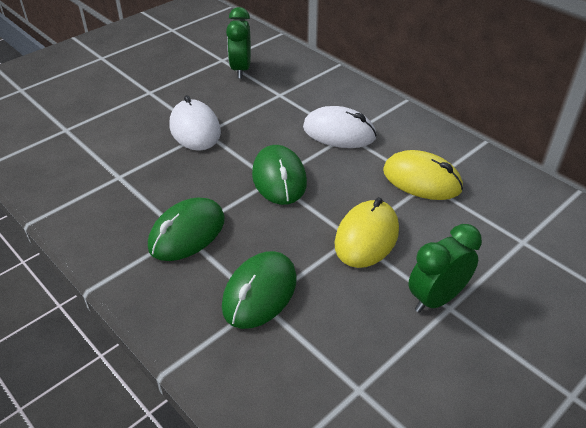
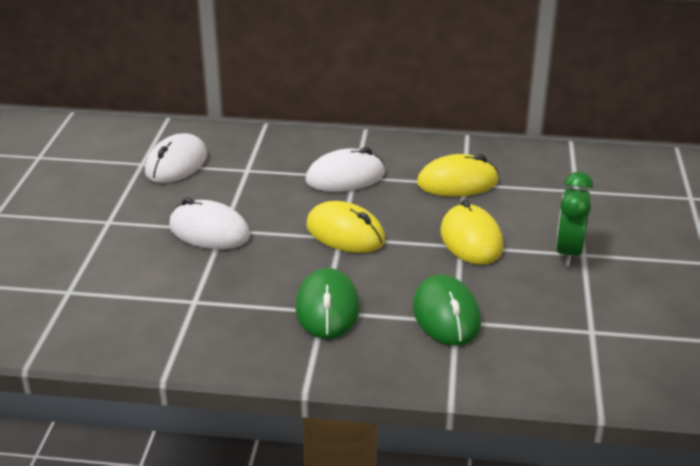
camera: 40 degrees left, 10 degrees down
(241, 69) = (176, 164): green clock -> white mouse
(279, 178) = (345, 233): green mouse -> yellow mouse

